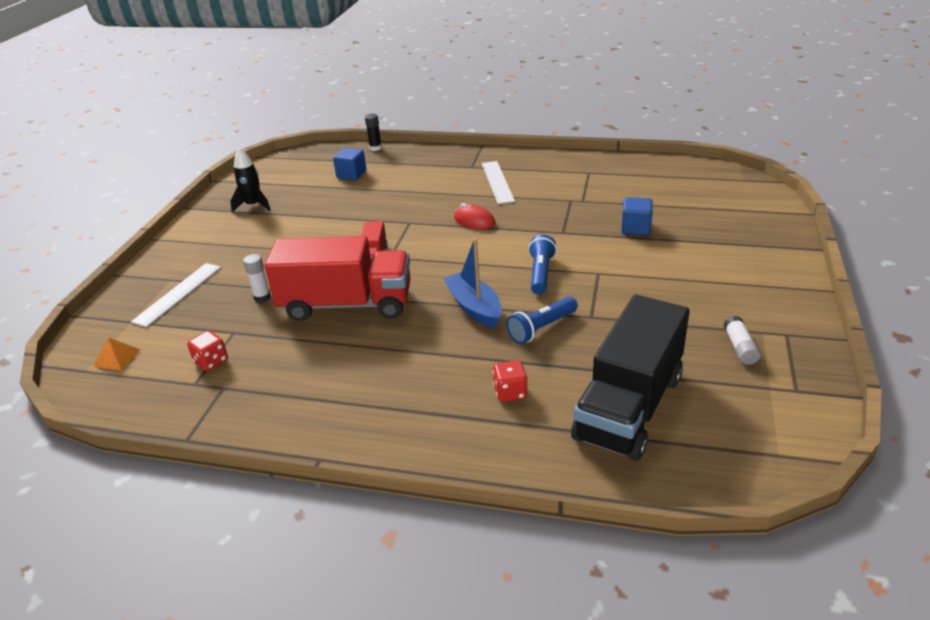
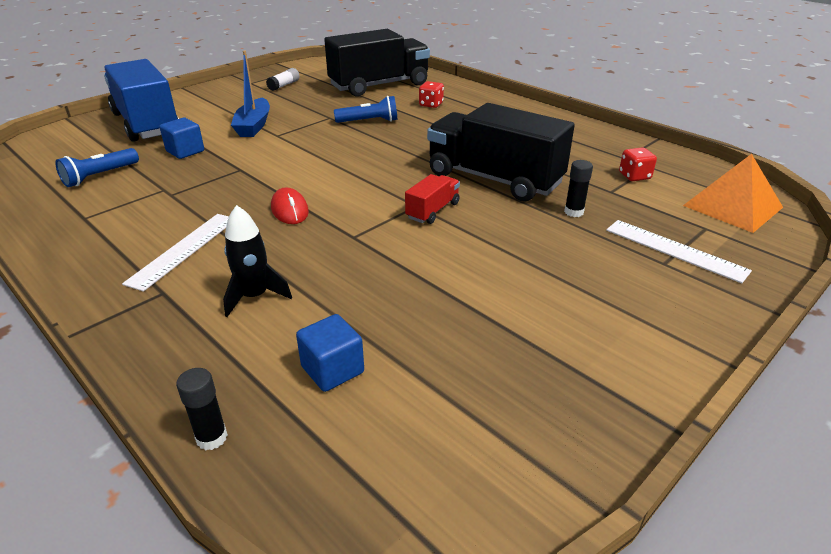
camera: 150 degrees left, 0 degrees up
(117, 357) = (732, 206): orange pyramid -> orange pyramid, size x2.10
(178, 294) = (675, 250): white ruler -> white ruler turned 75 degrees clockwise
(253, 205) = (543, 371): black rocket -> black rocket (255, 296)
(262, 297) = (574, 212): white glue stick -> black glue stick
(346, 304) = (494, 179): red truck -> black truck
(474, 307) = (395, 144): blue boat -> blue boat (254, 126)
(541, 273) = (314, 148): blue flashlight -> blue flashlight (100, 176)
(732, 236) = (146, 124): none -> blue truck

